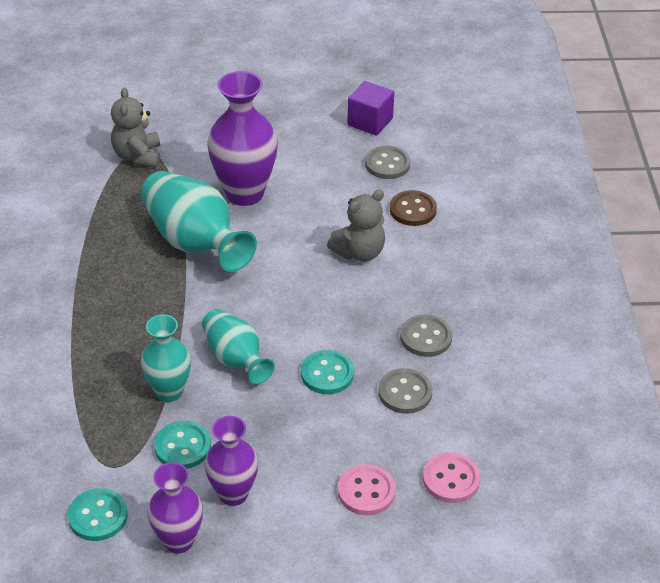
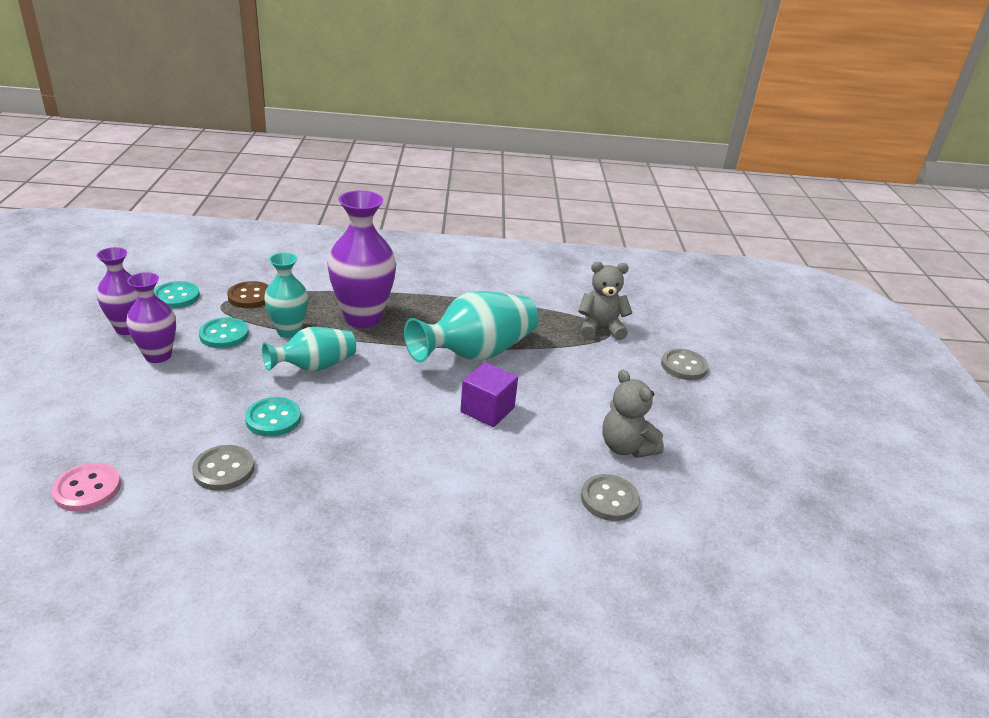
camera: 90 degrees right, 10 degrees down
(244, 193) = (549, 387): purple vase -> purple vase (363, 318)
(359, 252) = (449, 459): grey teddy bear -> grey teddy bear (626, 447)
(366, 491) = (111, 429): pink button -> none
(370, 122) = (693, 493): purple cube -> purple cube (487, 410)
(413, 210) = (521, 512): brown button -> brown button (250, 296)
(426, 337) = (299, 496): grey button -> grey button (684, 366)

